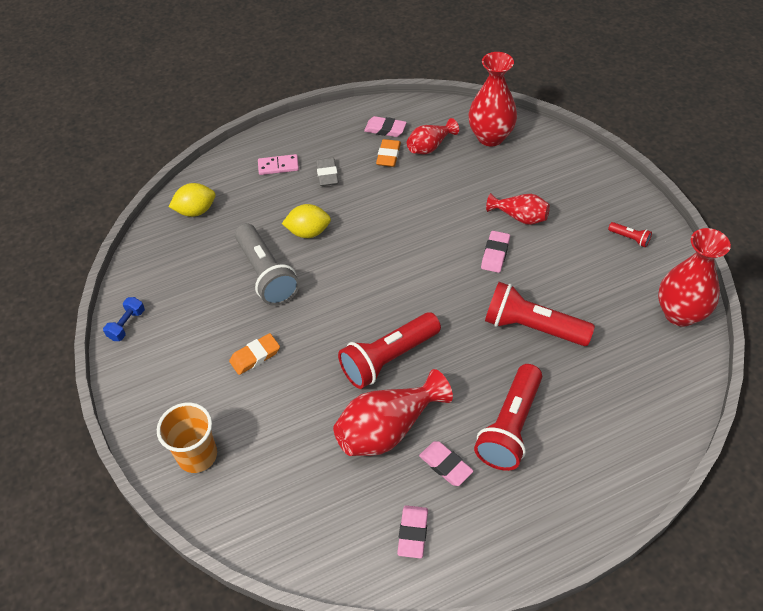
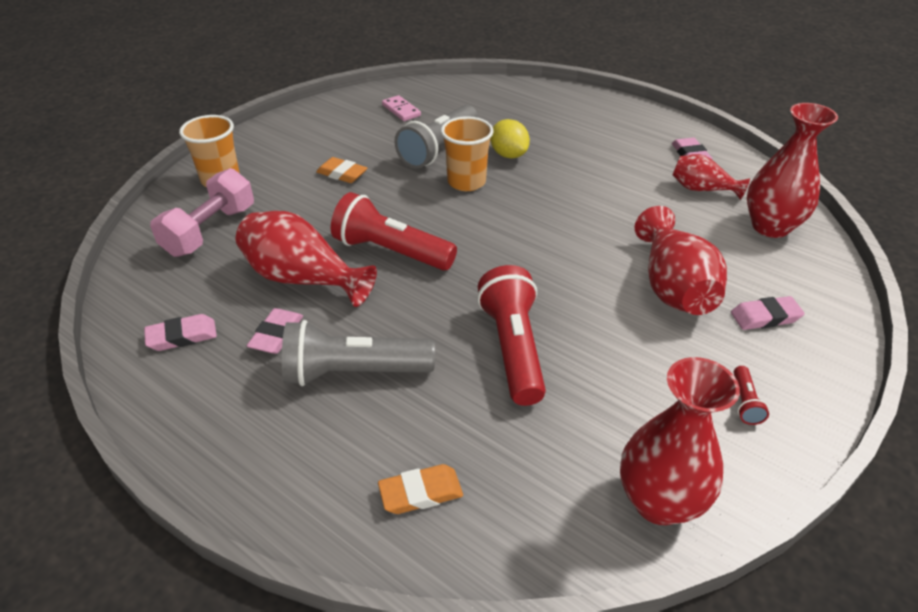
camera: 60 degrees right, 10 degrees down
(127, 325) = (333, 105): blue dumbbell -> none
(196, 211) = (478, 94): yellow lemon -> none
(277, 482) = (210, 231): none -> pink dumbbell
(278, 166) = (571, 114): pink domino -> pink domino (401, 110)
(327, 174) = (591, 142): grey eraser -> none
(328, 275) = (466, 182): none -> orange cup
(388, 155) = (657, 168): orange eraser -> orange eraser (421, 493)
(495, 254) = (596, 284): pink eraser -> pink eraser (765, 317)
(510, 427) = (354, 372): red flashlight -> grey flashlight
(520, 217) = (673, 287): red vase -> red vase, size x1.68

